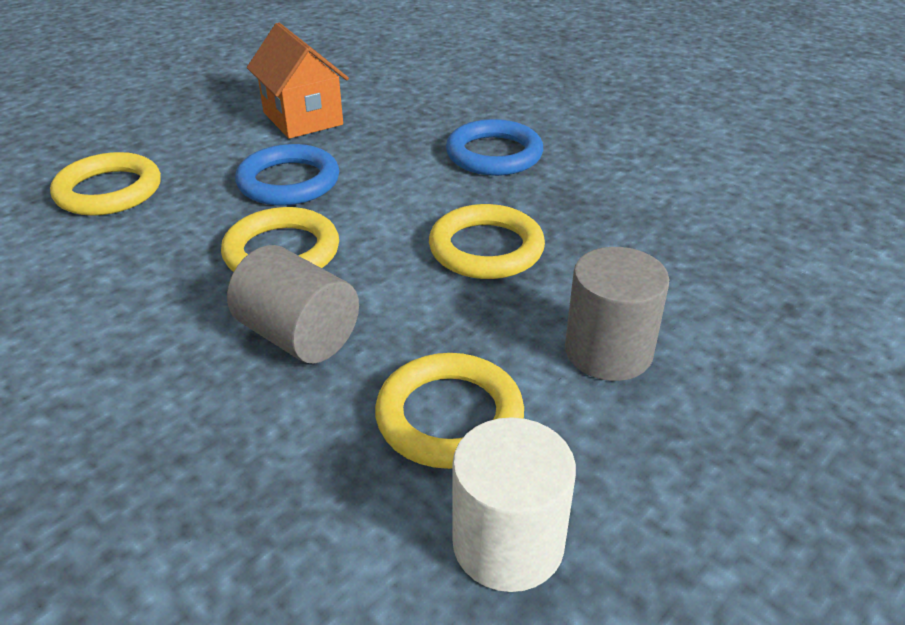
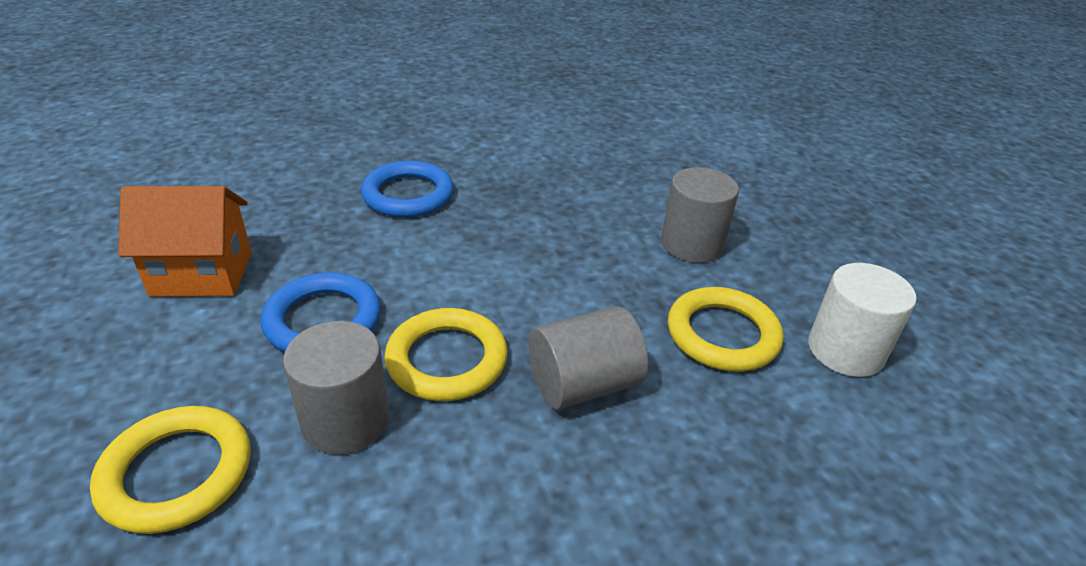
camera: 65 degrees left, 0 degrees up
(186, 232) = (346, 420): none -> grey cylinder
(486, 249) = (539, 248): yellow ring -> none

